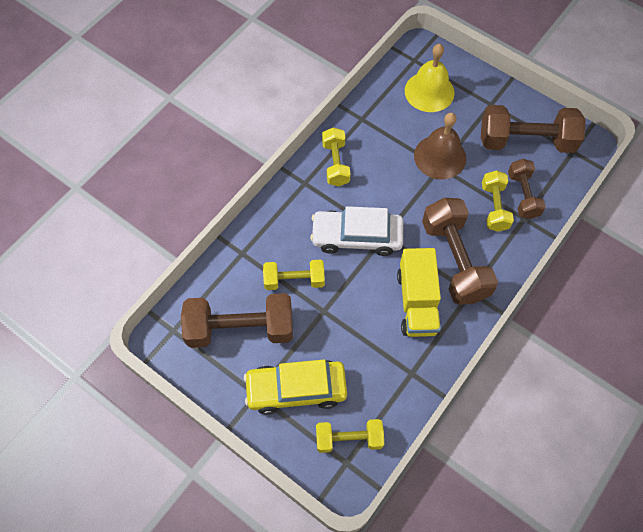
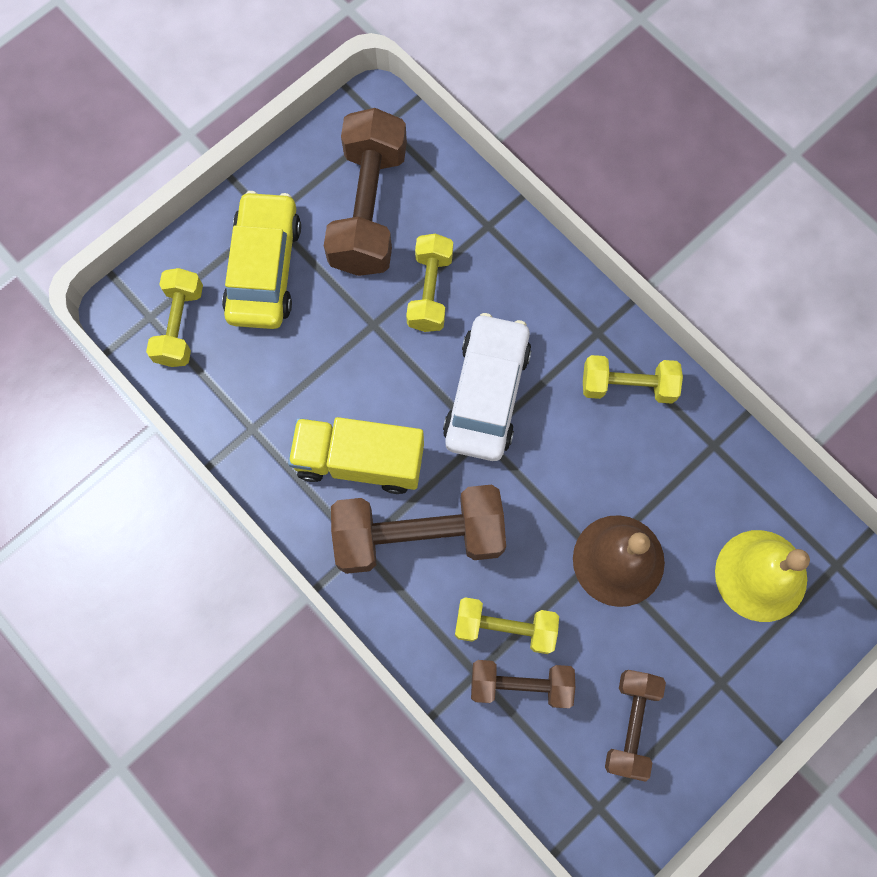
camera: 100 degrees right, 10 degrees up
(526, 141) = (630, 724): brown dumbbell -> brown dumbbell, size x0.59

